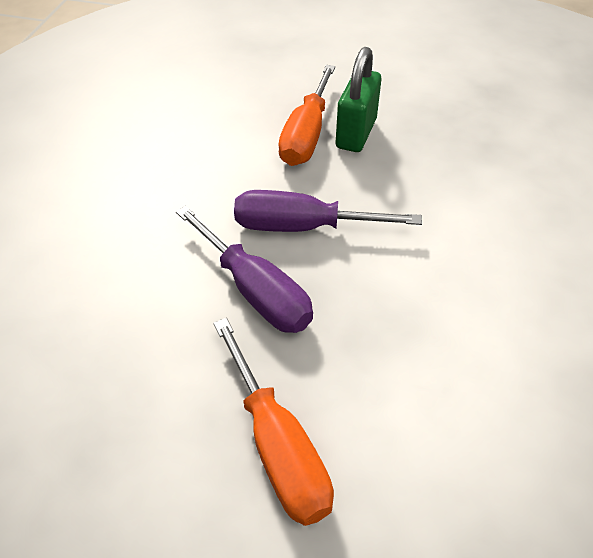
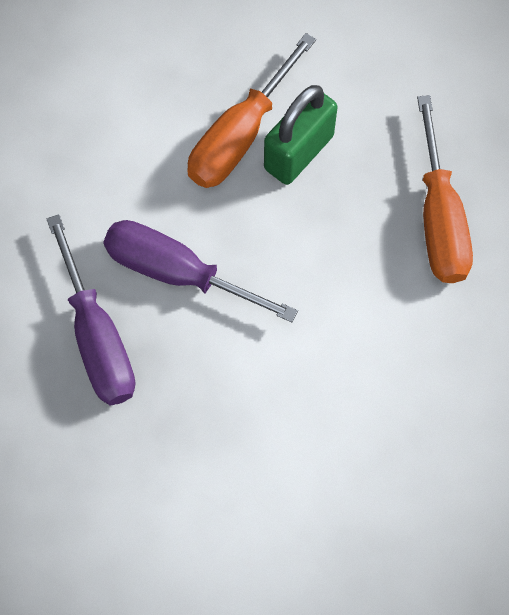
camera: 20 degrees right, 20 degrees up
(277, 446) = (54, 508): orange screwdriver -> orange screwdriver (439, 219)

